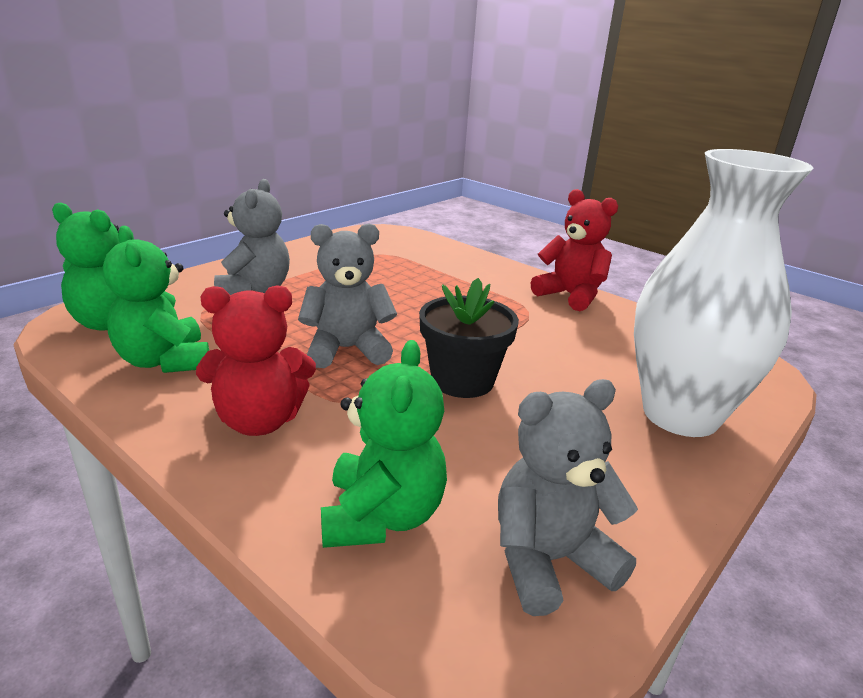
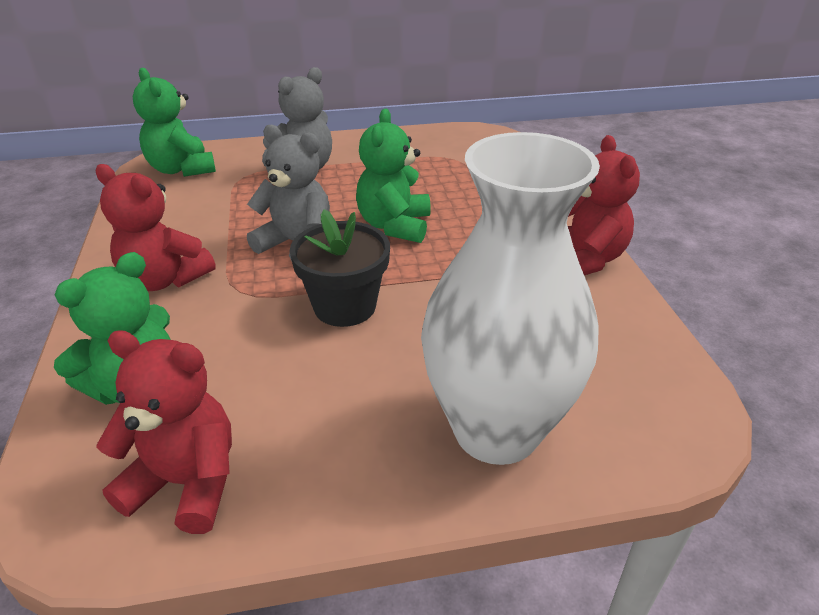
camera: 40 degrees right, 10 degrees up
(164, 361) = (172, 210): green teddy bear -> green teddy bear (394, 226)
(549, 561) = (186, 482): grey teddy bear -> red teddy bear

